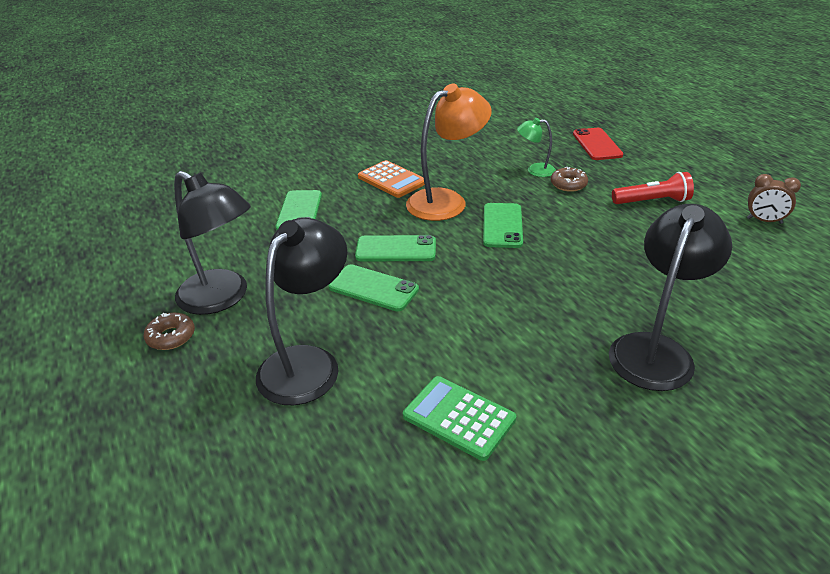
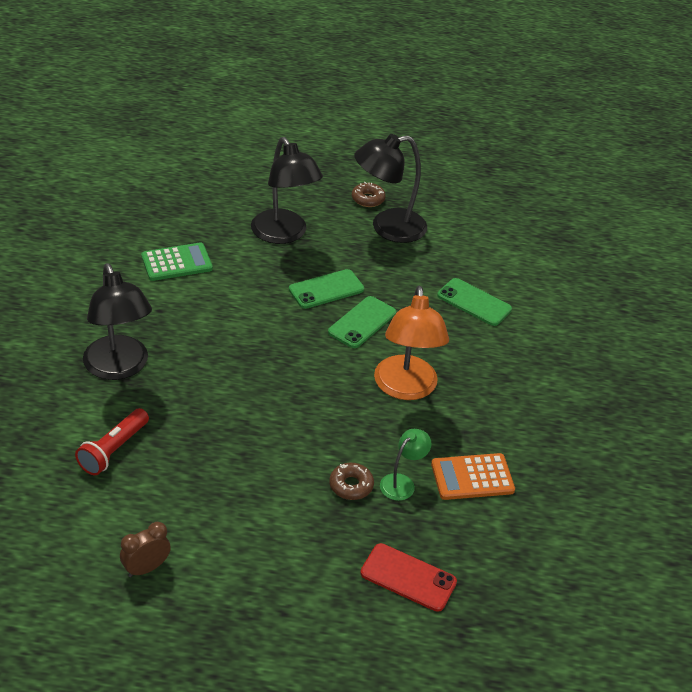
camera: 120 degrees right, 5 degrees up
(391, 180) = (479, 377): orange calculator -> orange calculator (472, 477)
(502, 226) = (331, 395): green phone -> none
(652, 201) = (260, 519): red flashlight -> red flashlight (113, 450)

